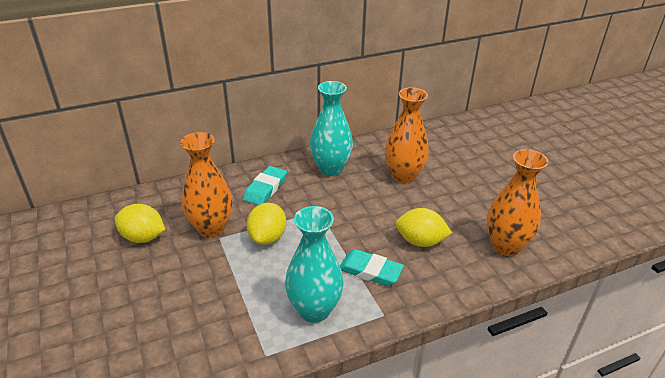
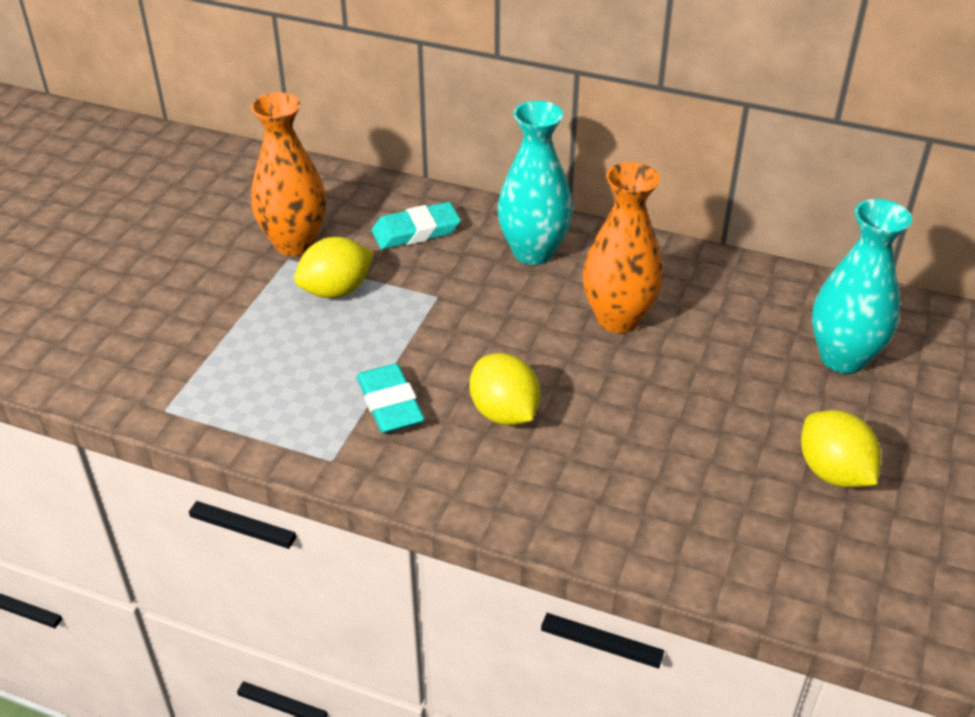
camera: 45 degrees right, 5 degrees up
(143, 237) = (218, 212): yellow lemon -> yellow lemon (833, 472)
(314, 310) = (270, 401): turquoise vase -> turquoise vase (843, 358)
(505, 246) = (611, 496): orange vase -> none

